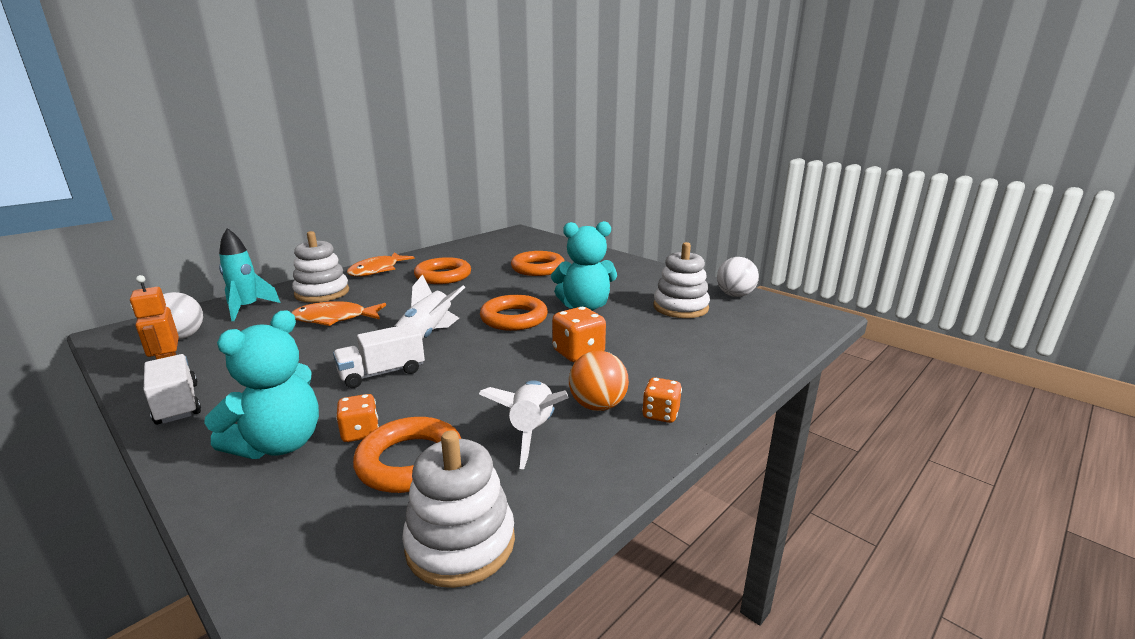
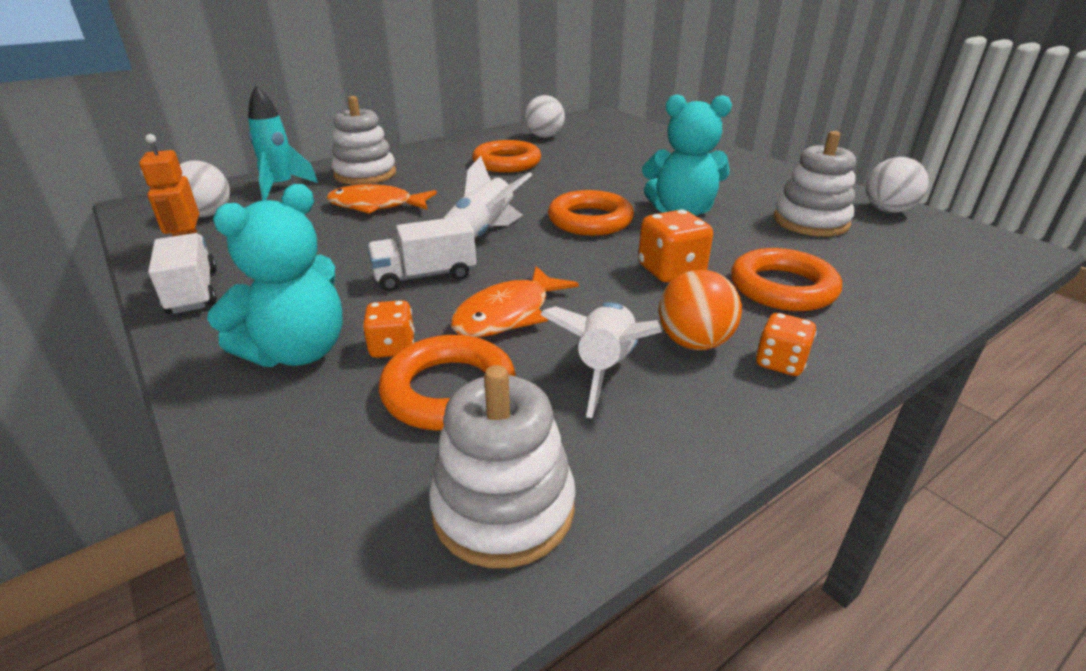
camera: 10 degrees right, 10 degrees up
(377, 270) = (430, 152): orange fish -> orange fish (508, 314)
(473, 252) = (544, 137): none -> white ball
(538, 268) = (623, 160): orange ring -> orange ring (782, 288)

